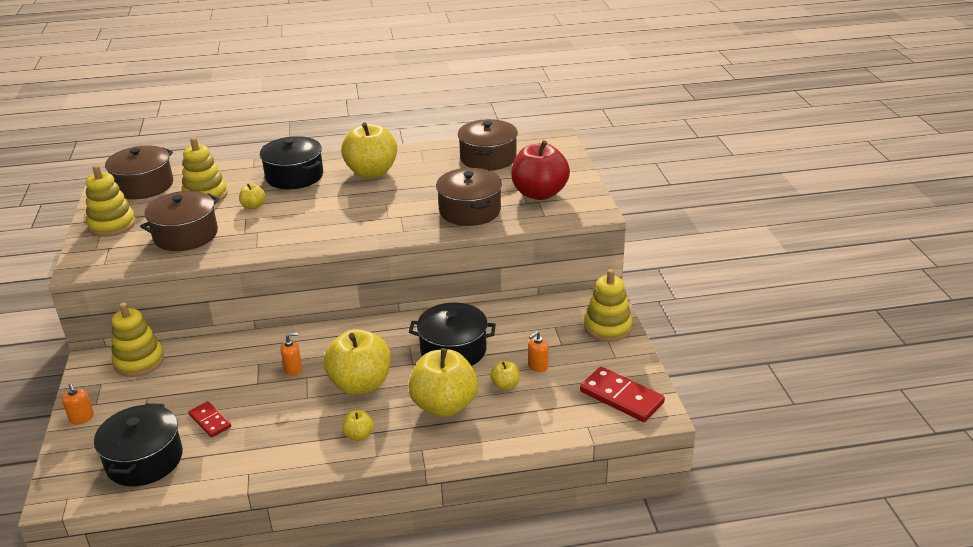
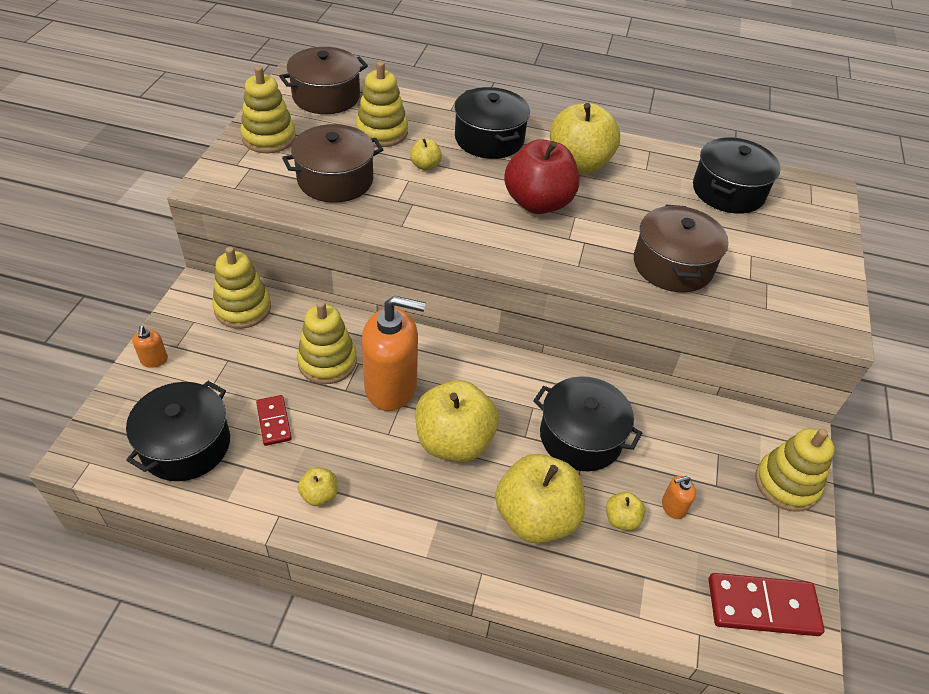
camera: 20 degrees right, 15 degrees up
(232, 371) = (327, 362): none -> yellow stacking toy
(293, 369) = (391, 387): orange soap dispenser -> orange soap dispenser, size x2.42
(359, 435) = (420, 517): yellow apple -> yellow apple (319, 495)
(488, 158) = (728, 191): brown pot -> black pot
(539, 193) = (773, 270): red apple -> red apple (538, 203)
(621, 397) = (762, 607): red domino -> red domino turned 60 degrees counterclockwise

